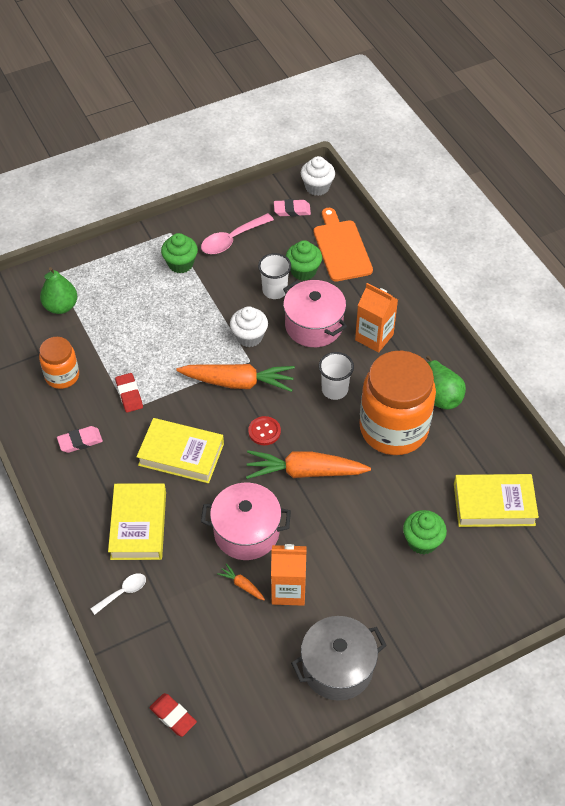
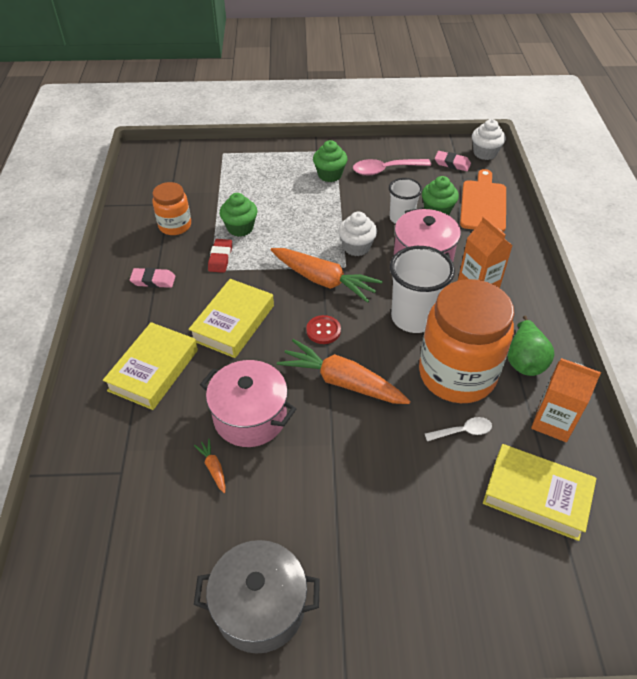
camera: 25 degrees right, 5 degrees down
(61, 306) = (210, 176): green pear -> none
(123, 592) = (97, 426): white spoon -> white spoon (463, 431)
(173, 716) = (56, 578): red eraser -> none
(181, 454) = (233, 323): yellow book -> yellow book turned 75 degrees clockwise
(288, 590) = (257, 493): orange carton -> orange carton (553, 422)
(334, 390) = (413, 318): white cup -> white cup, size x1.61
(422, 541) = (432, 502): green cupcake -> green cupcake (240, 228)

